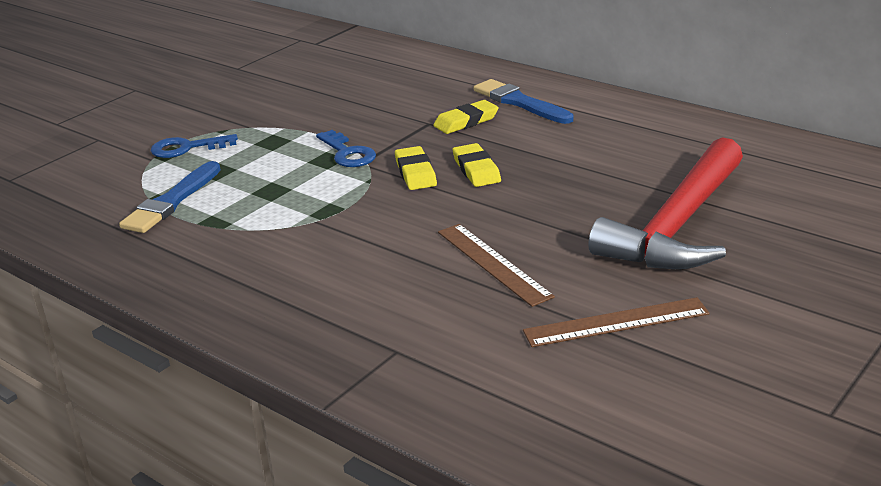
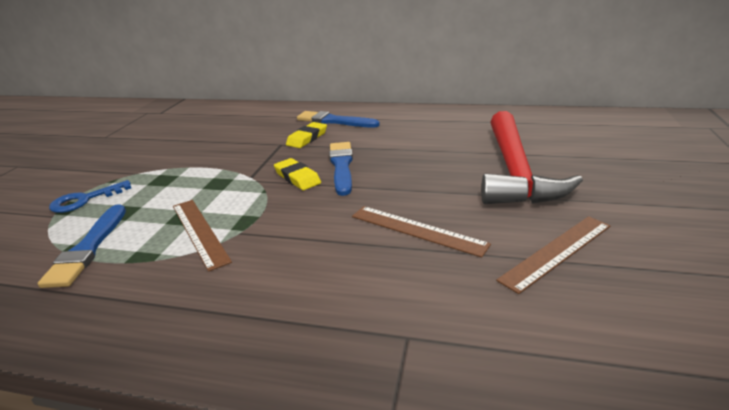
camera: 25 degrees left, 0 degrees up
(278, 210) = (199, 232): none -> brown ruler
(347, 153) = (232, 175): blue key -> none
(476, 170) = (341, 166): yellow eraser -> blue brush

